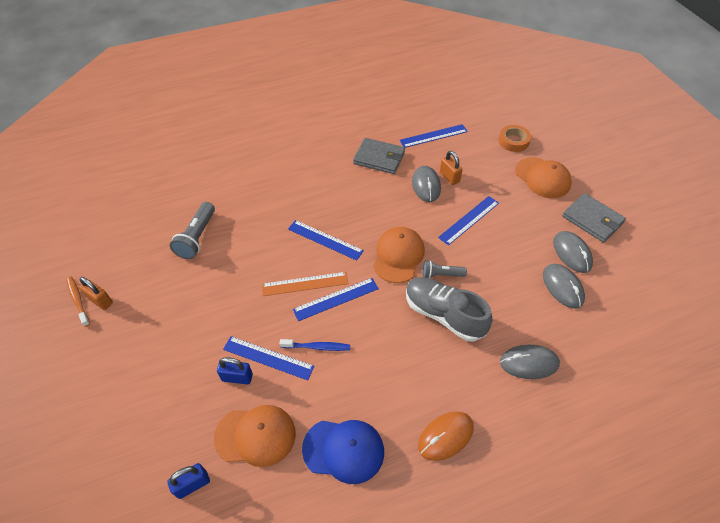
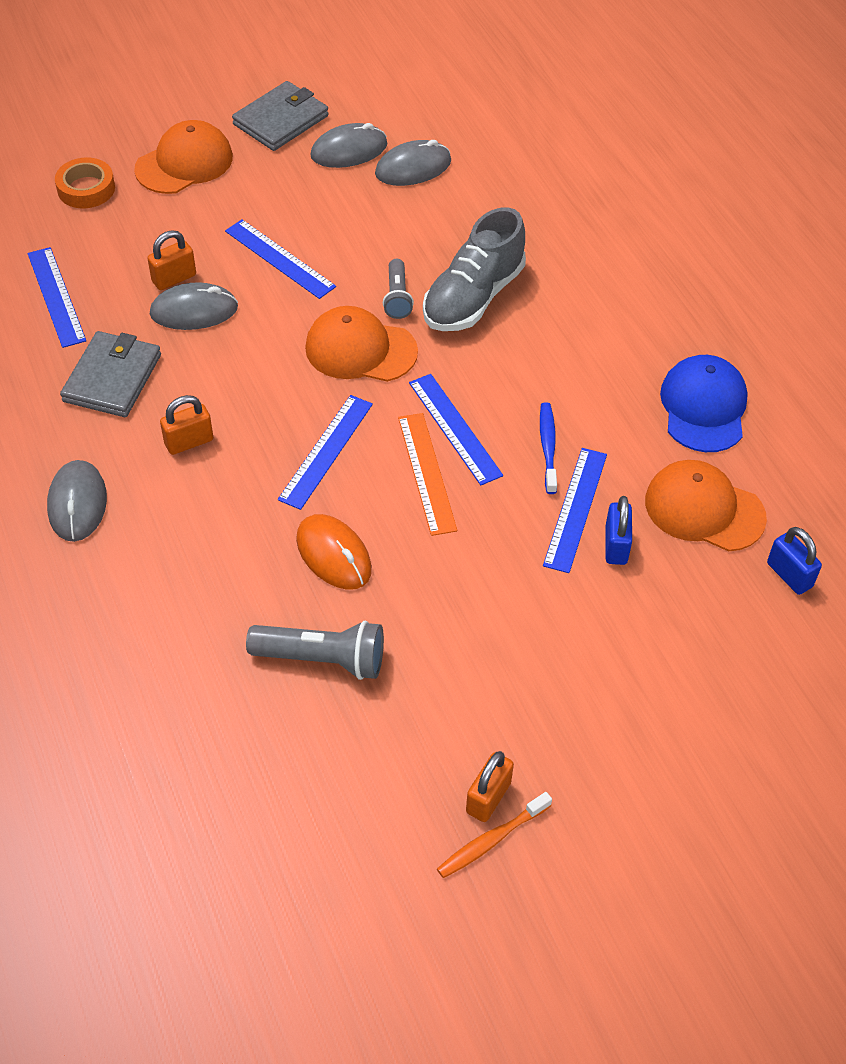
camera: 95 degrees left, 0 degrees up
(256, 435) = (704, 509): orange cap -> orange cap turned 60 degrees counterclockwise
(336, 186) = (189, 442): none -> orange padlock
(445, 436) = (663, 303): orange mouse -> orange mouse (333, 554)
(529, 363) = (543, 215): grey mouse -> grey mouse (77, 503)

